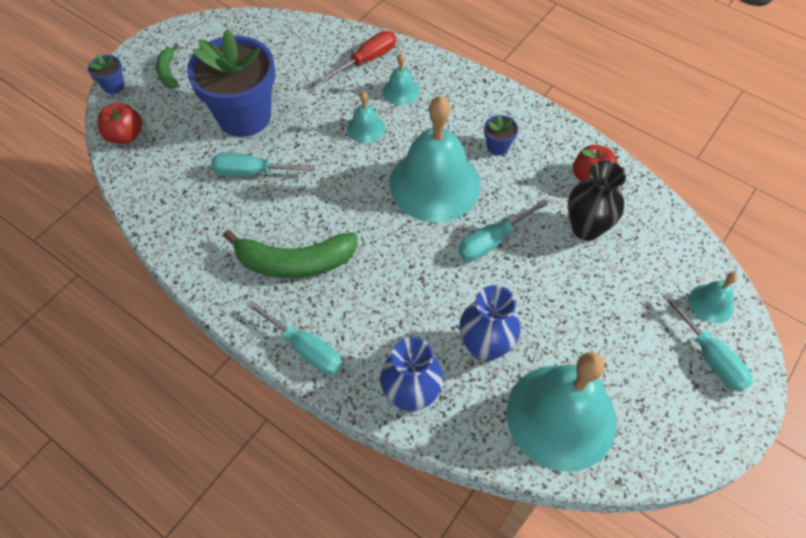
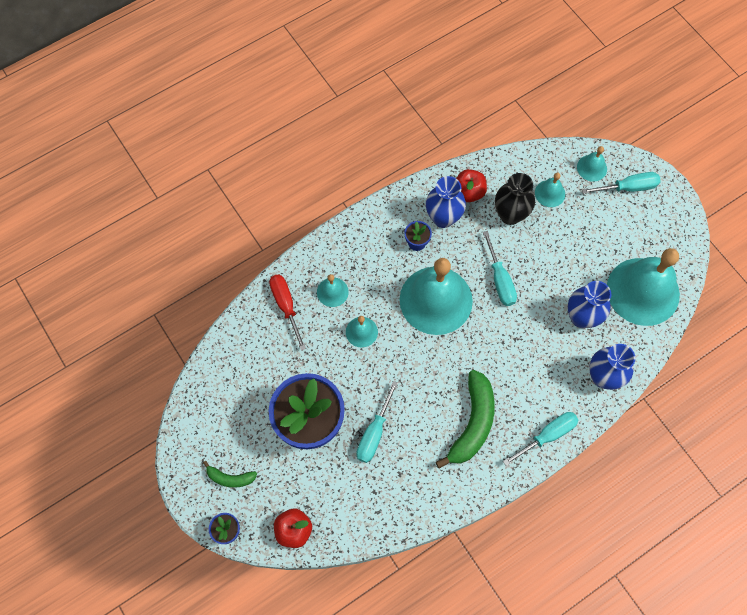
camera: 70 degrees left, 10 degrees up
(543, 162) = (443, 218): none -> blue vase
(642, 263) = (550, 193): none -> turquoise bell

